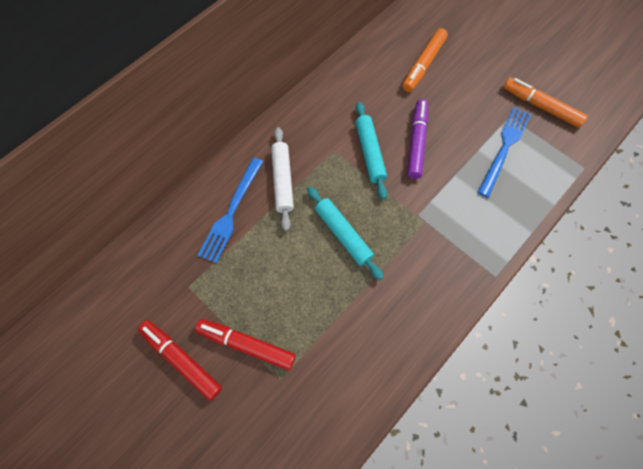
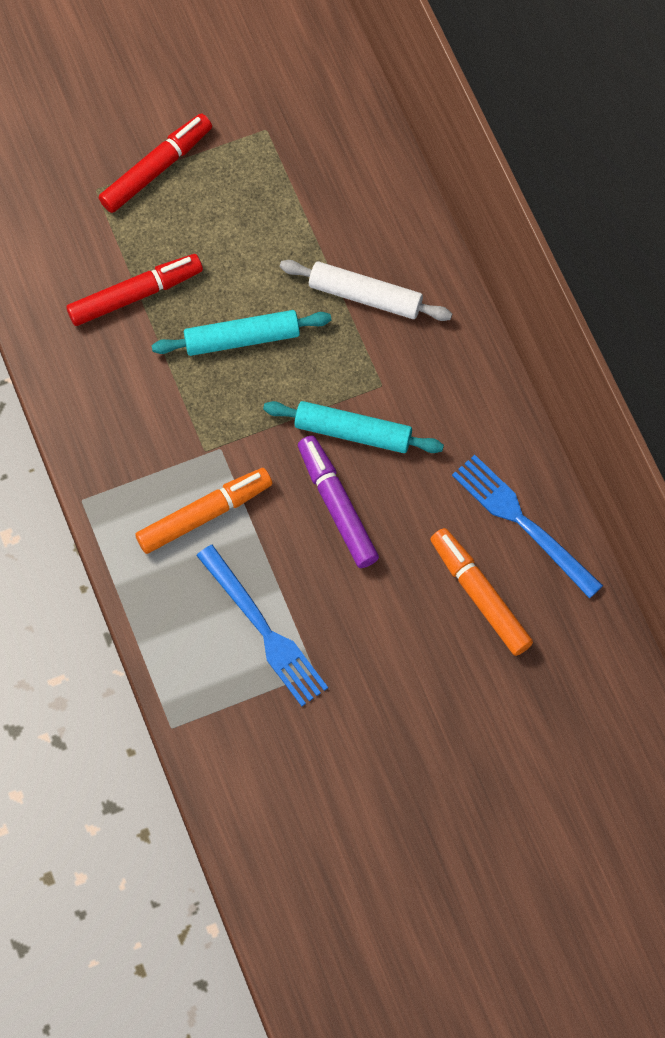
camera: 115 degrees right, 0 degrees up
(182, 360) = (176, 94): red marker -> red marker (134, 295)
(231, 212) = (349, 214): blue fork -> blue fork (523, 523)
(416, 143) = (337, 507): purple marker -> purple marker turned 150 degrees counterclockwise
(541, 107) = (308, 734): orange marker -> orange marker (203, 515)

